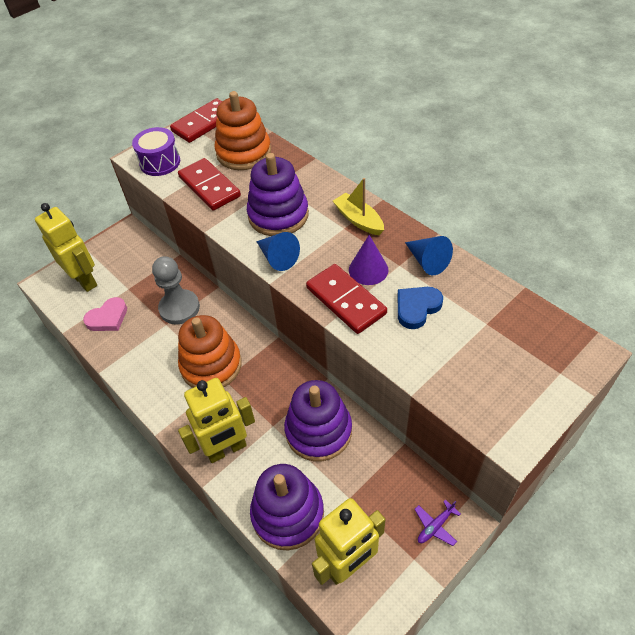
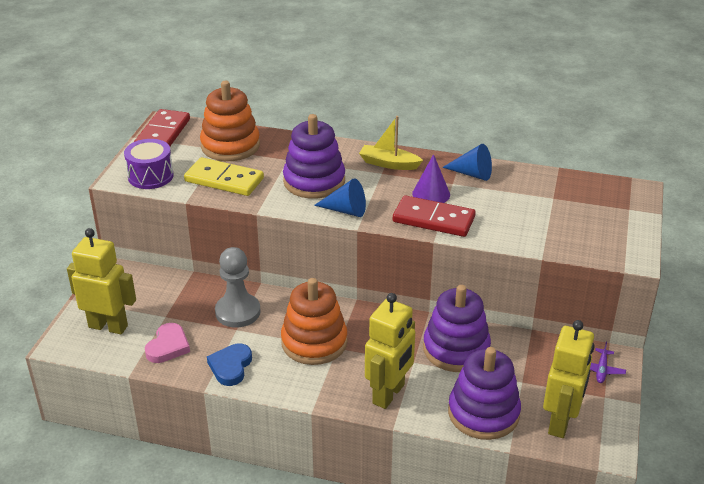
camera: 35 degrees left, 15 degrees down
(209, 186) = (224, 180): red domino -> yellow domino
(417, 308) = (493, 205): blue heart -> blue heart (230, 366)

